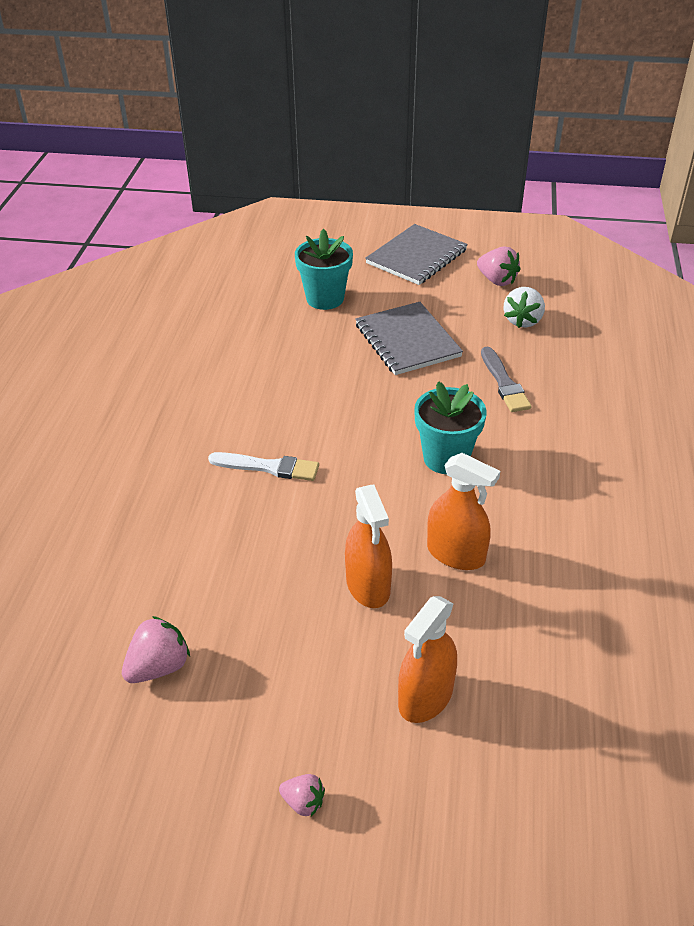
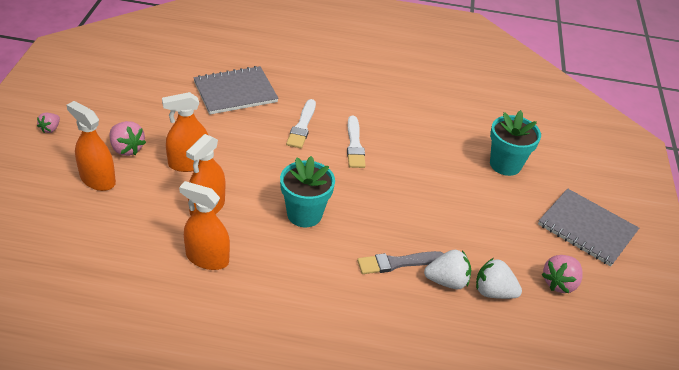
camera: 85 degrees right, 0 degrees up
(159, 666) = (151, 83): pink strawberry -> pink strawberry (126, 149)
(304, 416) = (354, 145): none -> white brush
(407, 340) = (452, 208): grey notebook -> grey notebook (235, 92)
(519, 349) = (447, 281): none -> white strawberry
(548, 544) = (207, 258): none -> orange spray bottle

